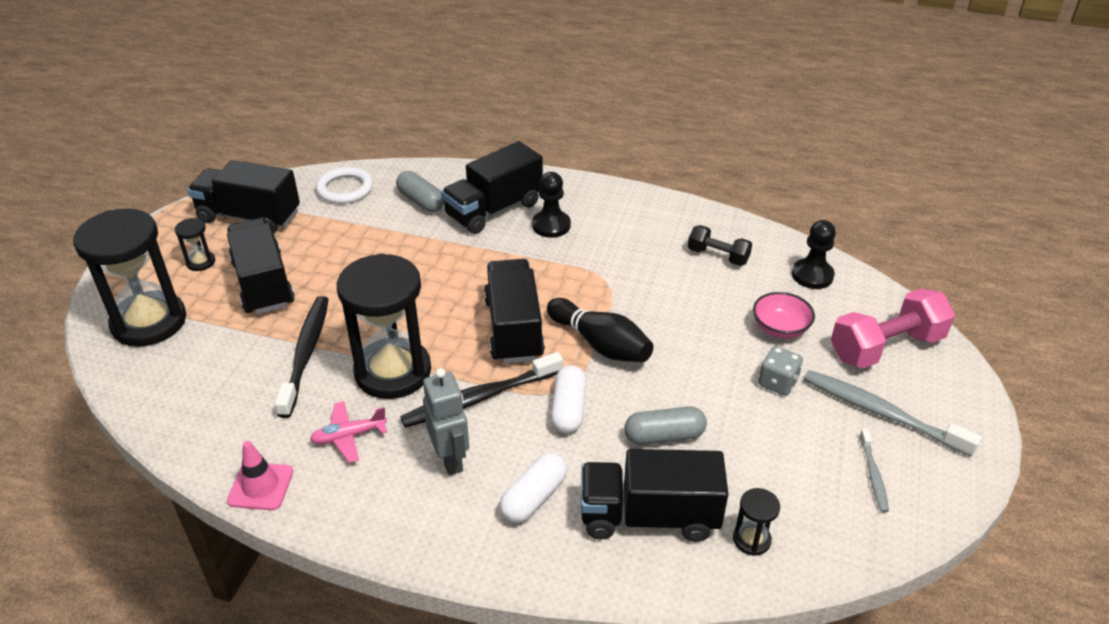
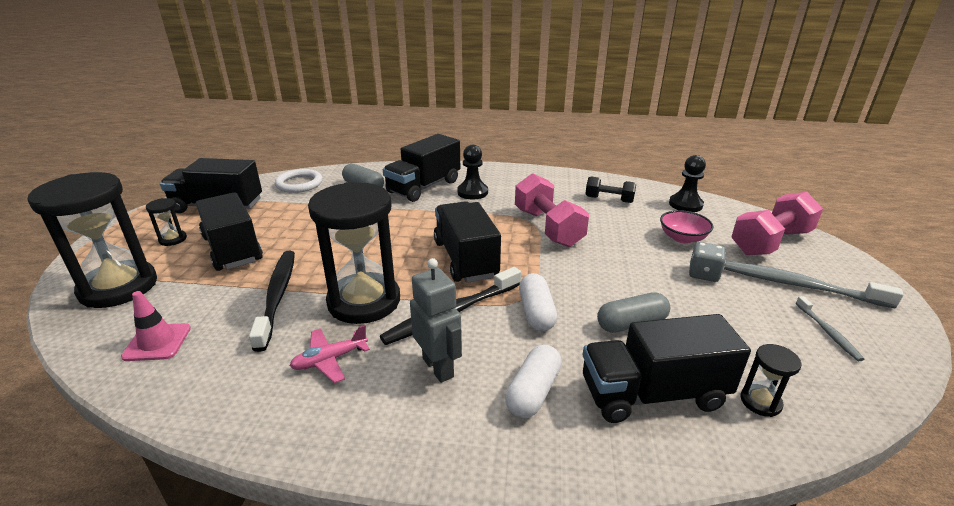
camera: 10 degrees left, 10 degrees down
(261, 486) = (238, 420): pink traffic cone -> pink traffic cone (157, 342)
(600, 344) = (544, 262): black bowling pin -> none
(624, 293) = (548, 227): none -> pink dumbbell

